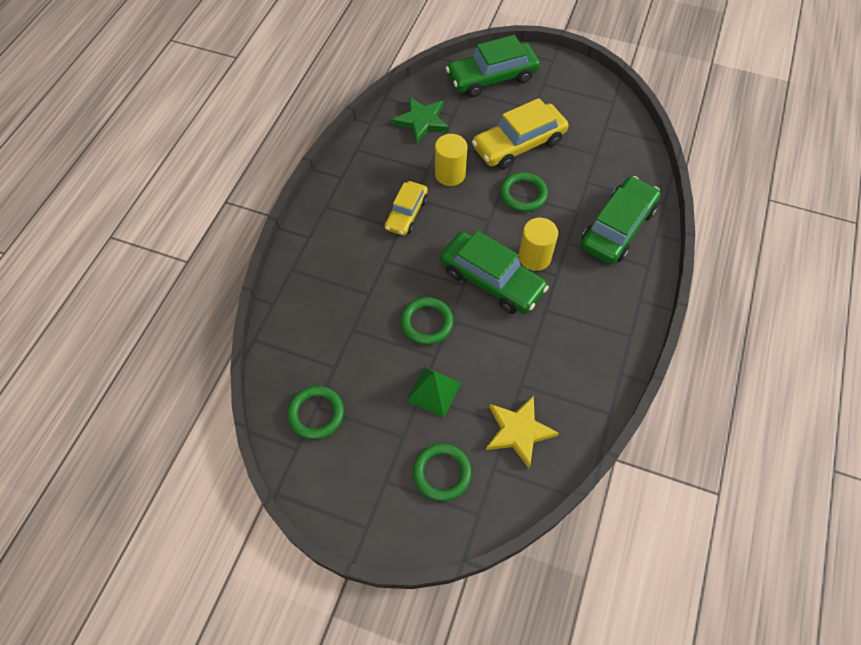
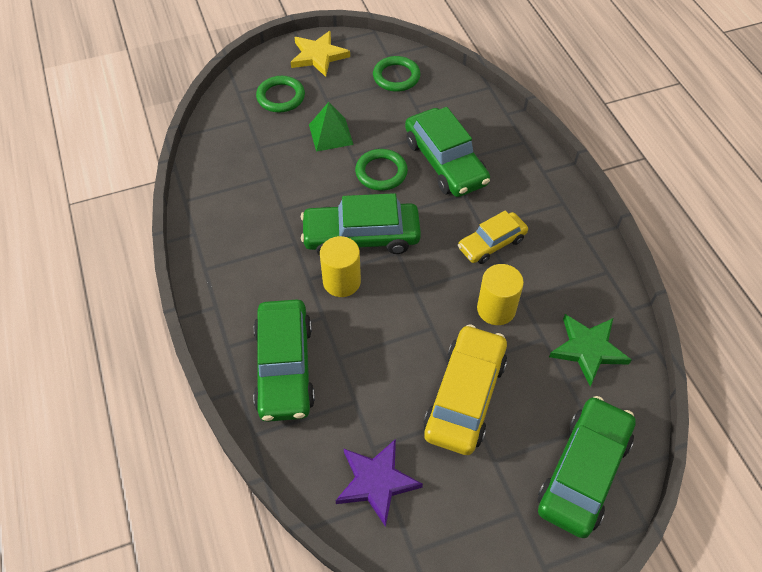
camera: 140 degrees right, 5 degrees down
(369, 295) = (445, 162): none -> green car
(406, 213) = (491, 243): yellow car -> yellow car turned 105 degrees counterclockwise
(518, 431) = (247, 148): yellow star -> yellow star (318, 56)
(523, 194) = (407, 338): green ring -> none
(607, 138) = (376, 482): none -> purple star

